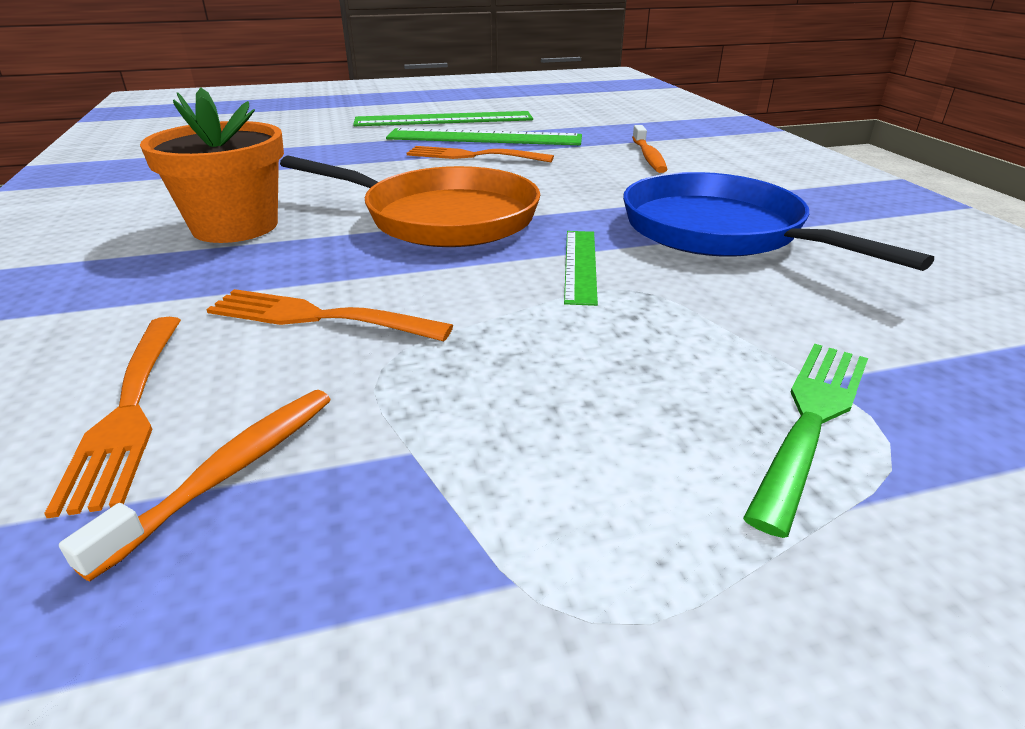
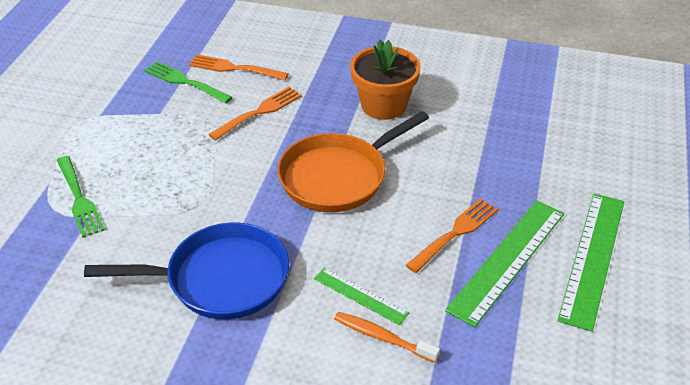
camera: 120 degrees right, 10 degrees up
(229, 472) = (185, 82): orange toothbrush -> green fork
(580, 265) = (234, 201): green ruler -> green ruler (360, 295)

